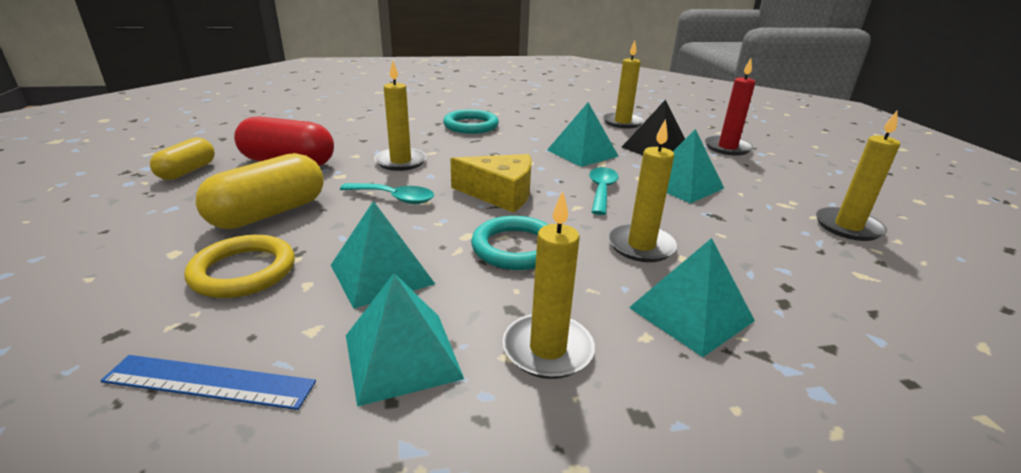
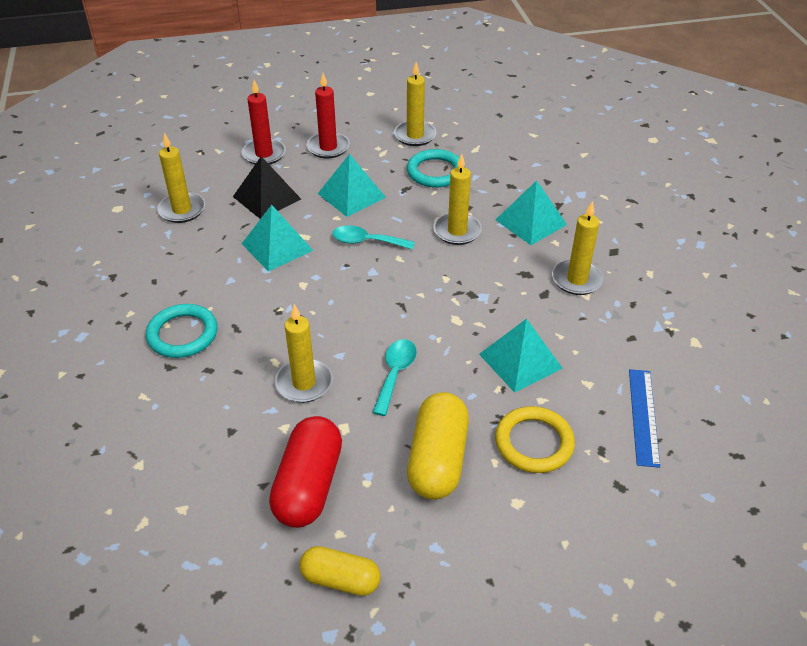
camera: 90 degrees left, 15 degrees up
(269, 213) = (437, 459): yellow capsule -> yellow capsule turned 60 degrees clockwise
(402, 356) = (599, 338): turquoise pyramid -> none
(500, 194) = (379, 303): yellow cheese -> none
(516, 248) = (471, 293): turquoise ring -> turquoise ring (435, 172)
(767, 175) = (328, 147): none -> red candle

